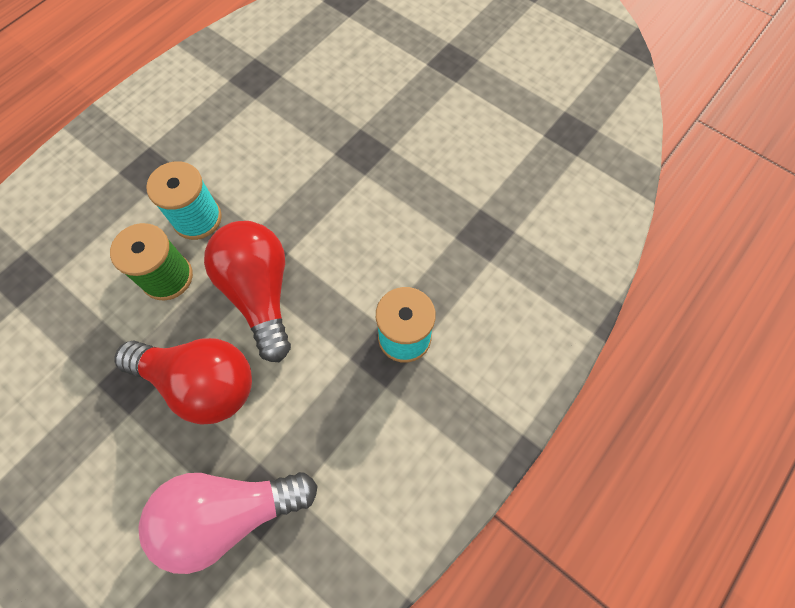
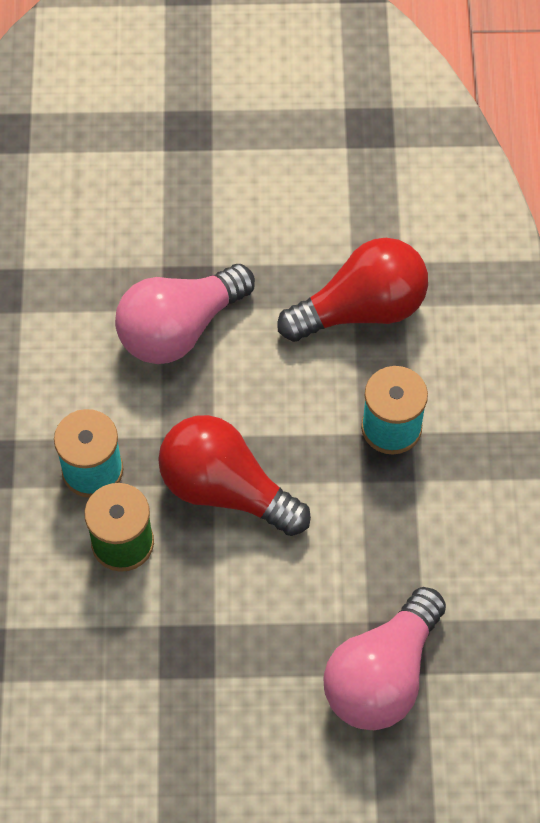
camera: 40 degrees left, 5 degrees down
(201, 383) = (252, 602): red light bulb -> red light bulb (361, 309)
(333, 172) = (179, 328): none -> pink light bulb

